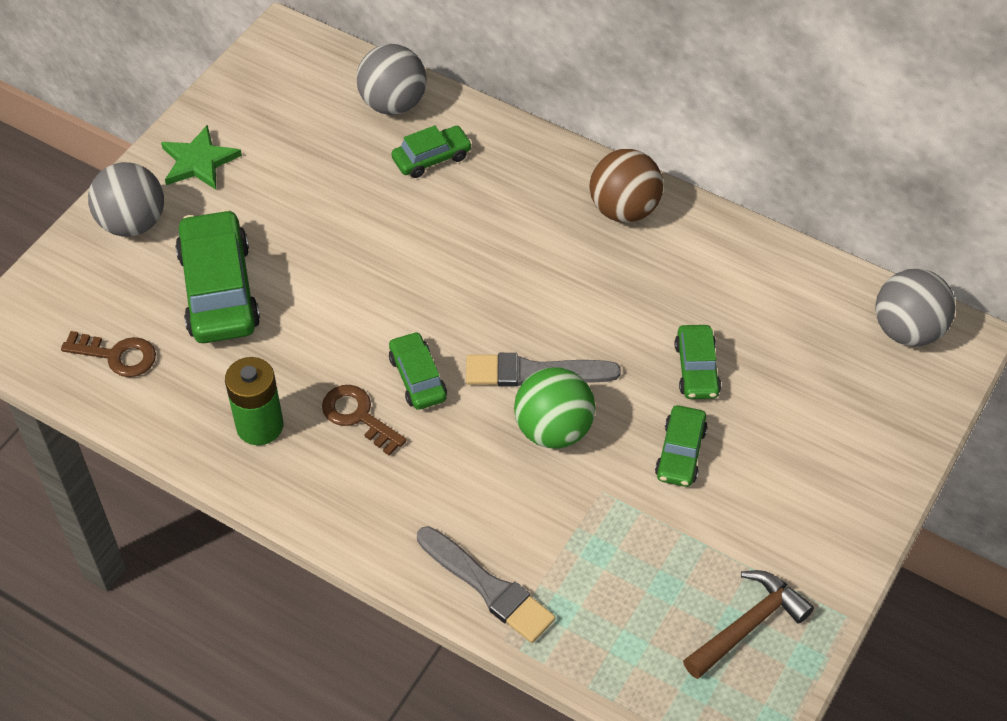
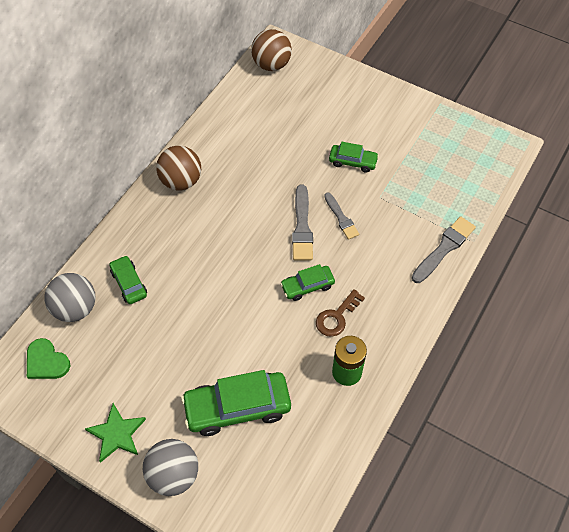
camera: 90 degrees left, 5 degrees up
(117, 355) = (293, 469): brown key -> none
(312, 82) = (46, 361): none -> green heart
(553, 430) = (341, 218): green ball -> grey brush
(696, 369) = (298, 152): green car -> none
(748, 624) = (450, 140): brown hammer -> none
(907, 330) = (271, 65): grey ball -> brown ball

